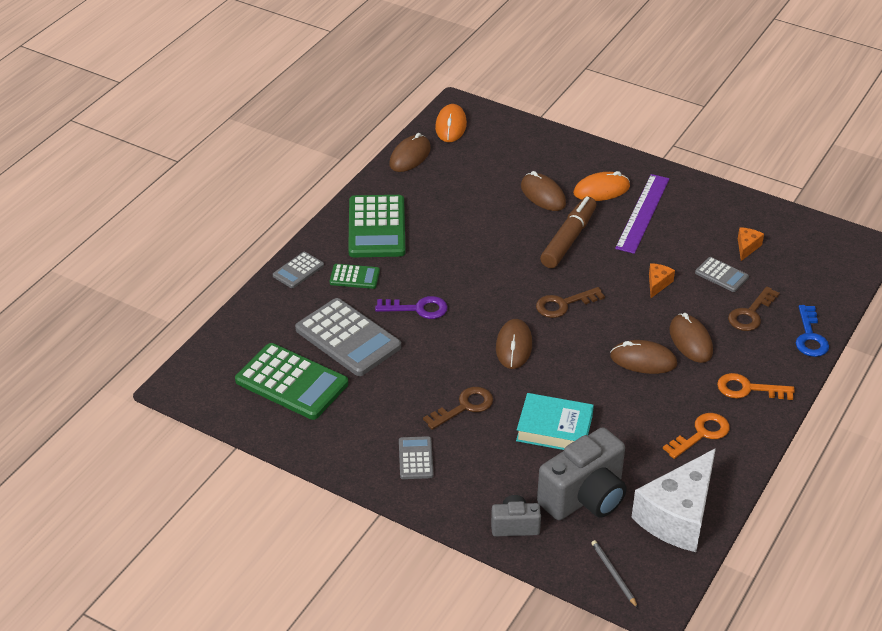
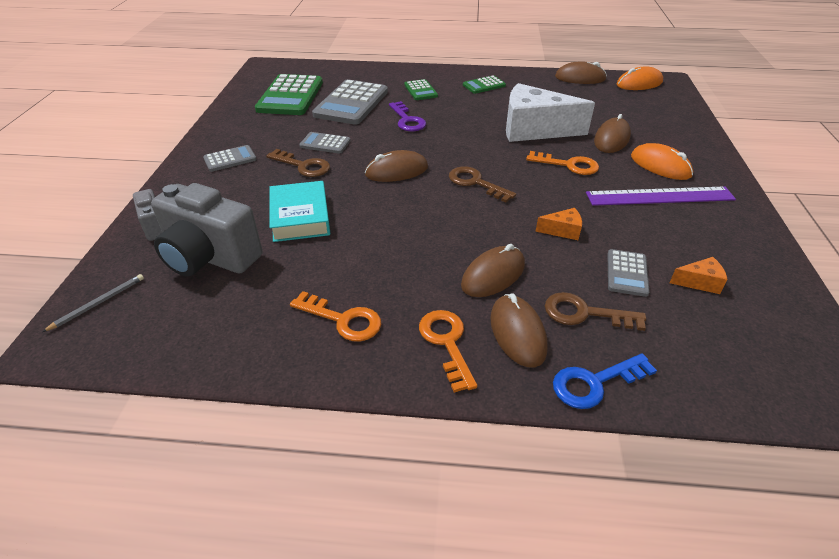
camera: 65 degrees right, 0 degrees up
(298, 270) = (408, 72): grey calculator -> grey calculator (325, 143)
(377, 227) = (484, 85): green calculator -> green calculator, size x0.51
(568, 239) = (568, 165): brown marker -> orange key
(643, 360) = (435, 248): brown mouse -> brown mouse (517, 333)
(678, 516) = (198, 332): white cheese -> white cheese (534, 129)

